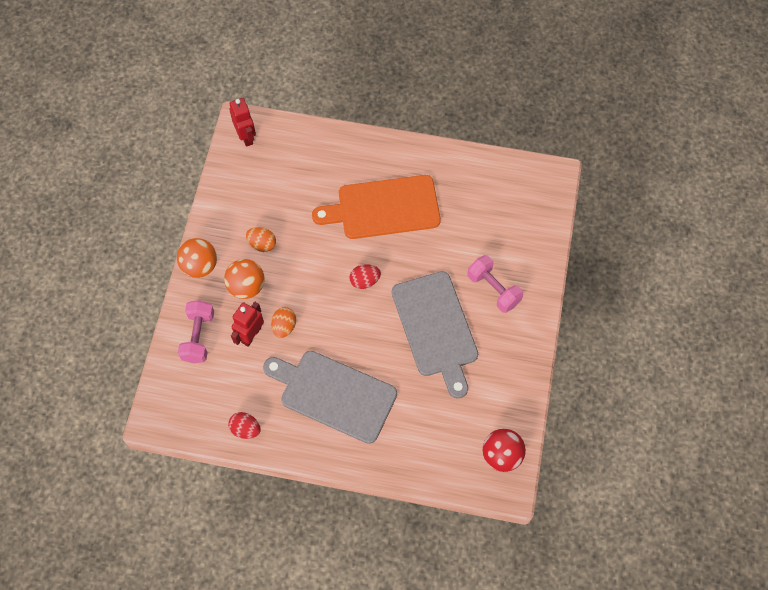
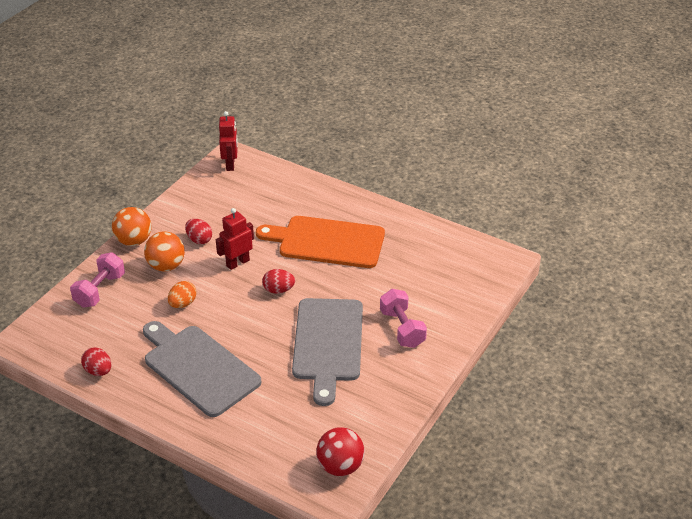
camera: 20 degrees right, 25 degrees down
(251, 335) = (148, 302): red robot -> red robot (237, 263)
(262, 244) = (199, 240): orange egg -> red egg

